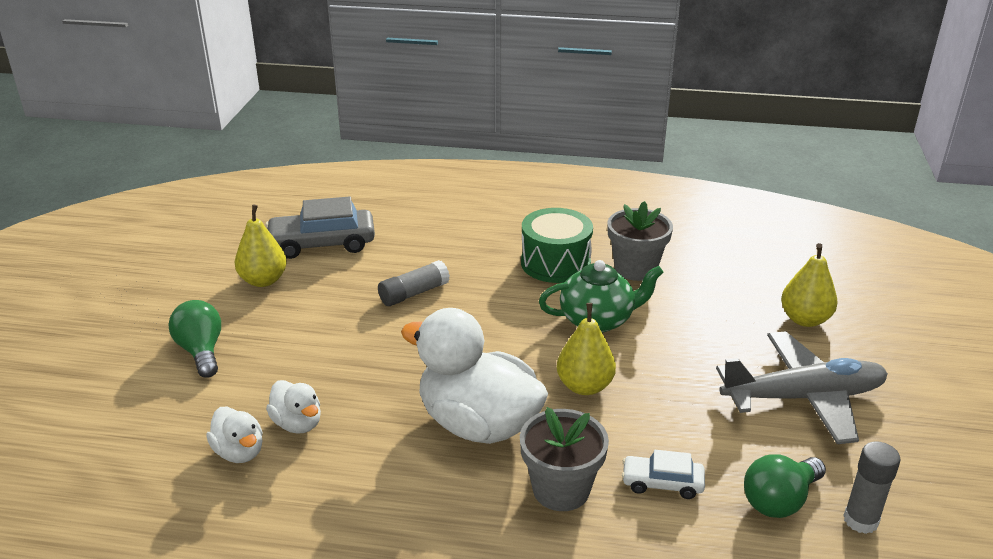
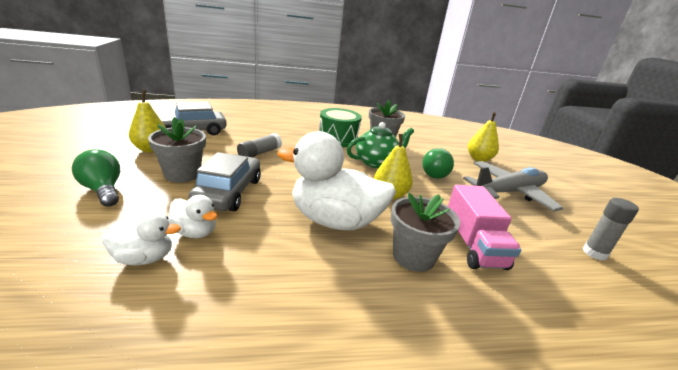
camera: 20 degrees left, 5 degrees down
(239, 452) = (144, 258): white duck -> white duck turned 45 degrees counterclockwise
(297, 330) = (182, 174): none -> grey flower pot
(351, 365) = (228, 192): none -> grey car
(662, 483) = (473, 245): white car -> pink truck
(779, 500) = (544, 247): green light bulb -> green light bulb (436, 174)

